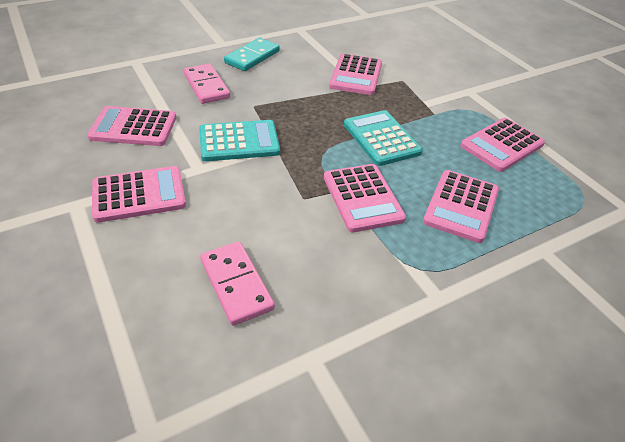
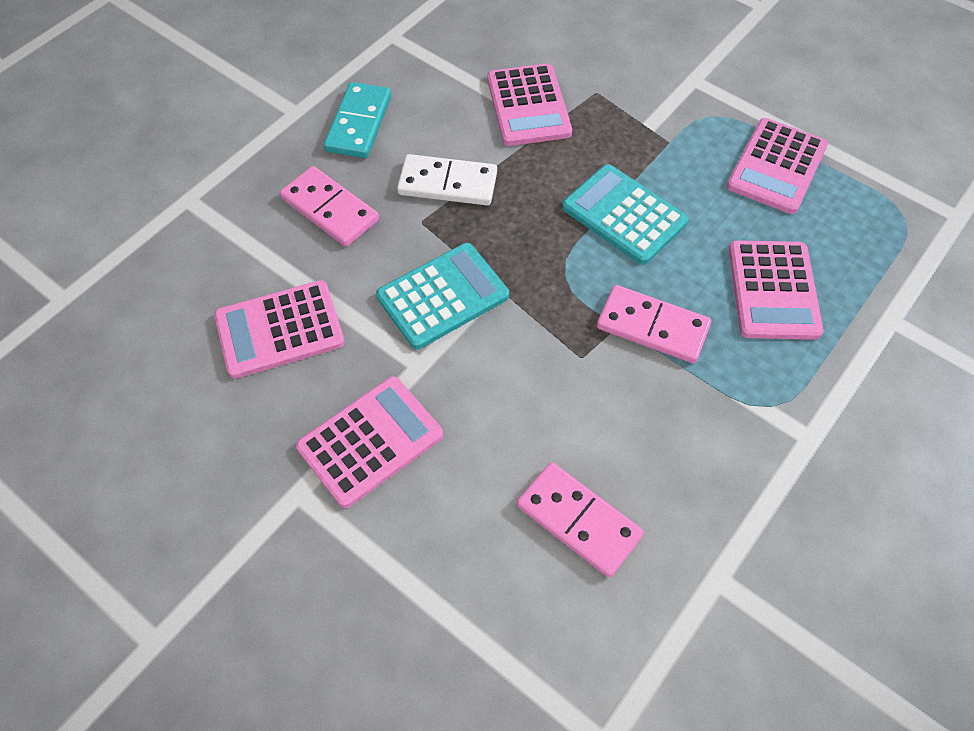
camera: 20 degrees left, 15 degrees up
(282, 94) = (448, 183): none -> white domino
(362, 198) = (652, 326): pink calculator -> pink domino

